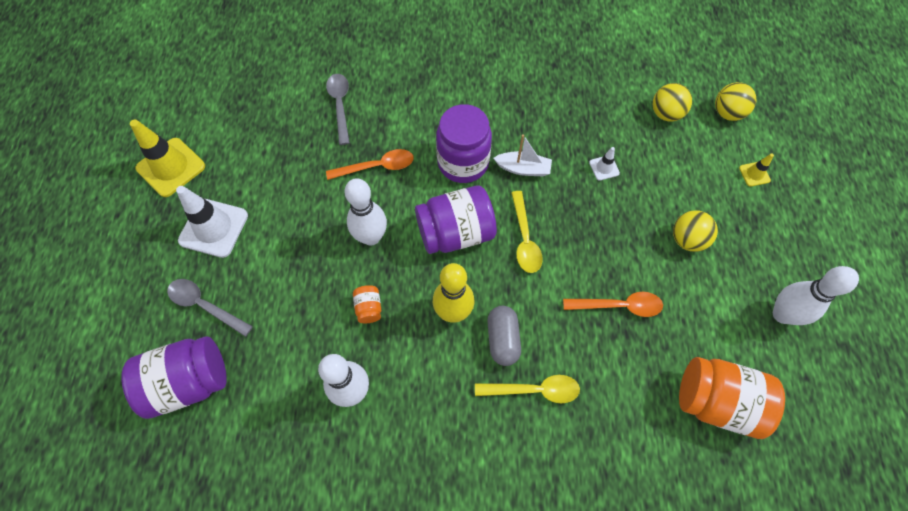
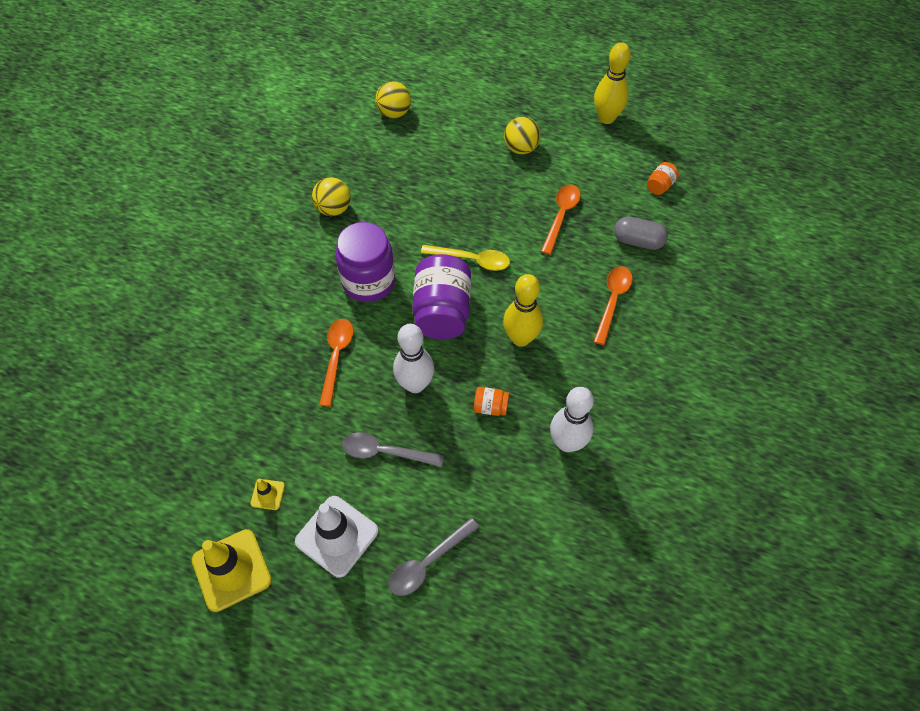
camera: 70 degrees left, 5 degrees down
(189, 382) = (508, 594): purple jar -> none
(340, 105) = (240, 371): grey spoon -> grey spoon (385, 452)
(503, 339) = (560, 308): grey capsule -> grey capsule (638, 241)
(523, 169) = (399, 236): white boat -> none
(534, 390) = (612, 301): yellow spoon -> orange spoon
(604, 168) = (427, 176): white traffic cone -> none
(716, 401) = (660, 186): orange jar -> orange jar, size x0.44
(727, 113) = (415, 73): yellow ball -> yellow ball (333, 208)
(754, 174) = (481, 81): yellow traffic cone -> yellow traffic cone (267, 494)
(782, 314) = (606, 118): white bowling pin -> yellow bowling pin

